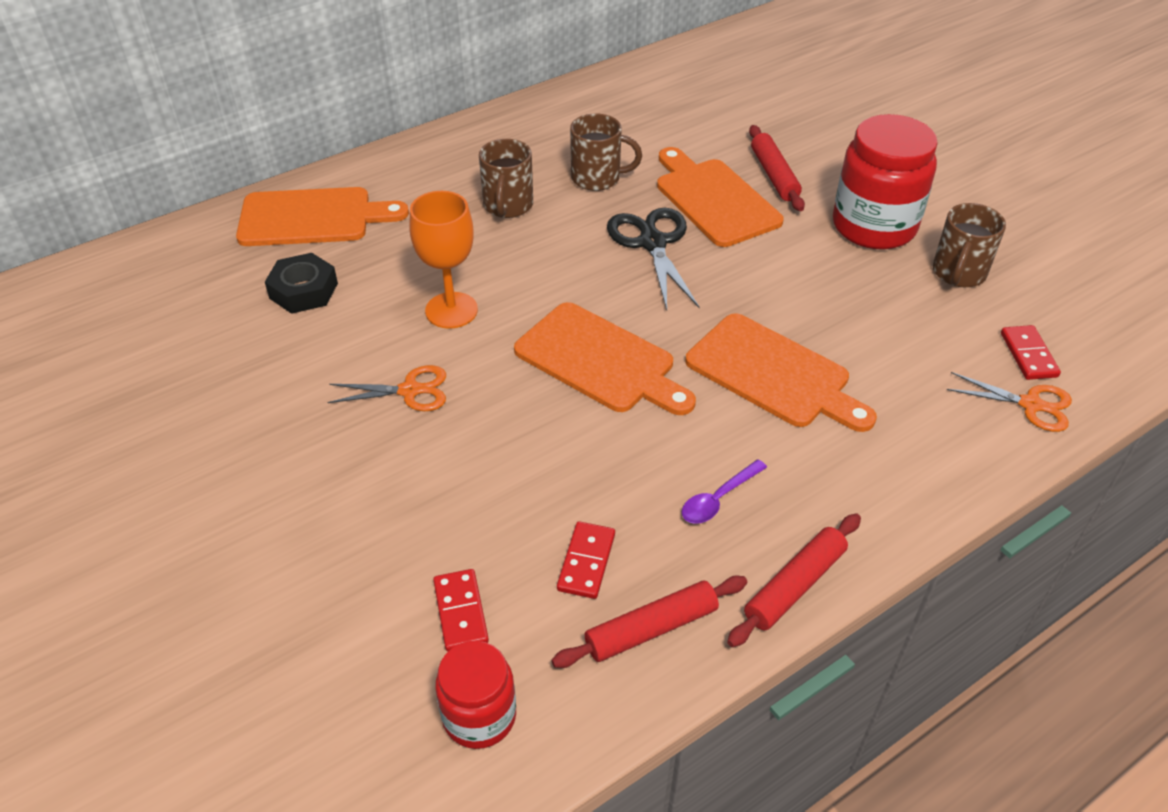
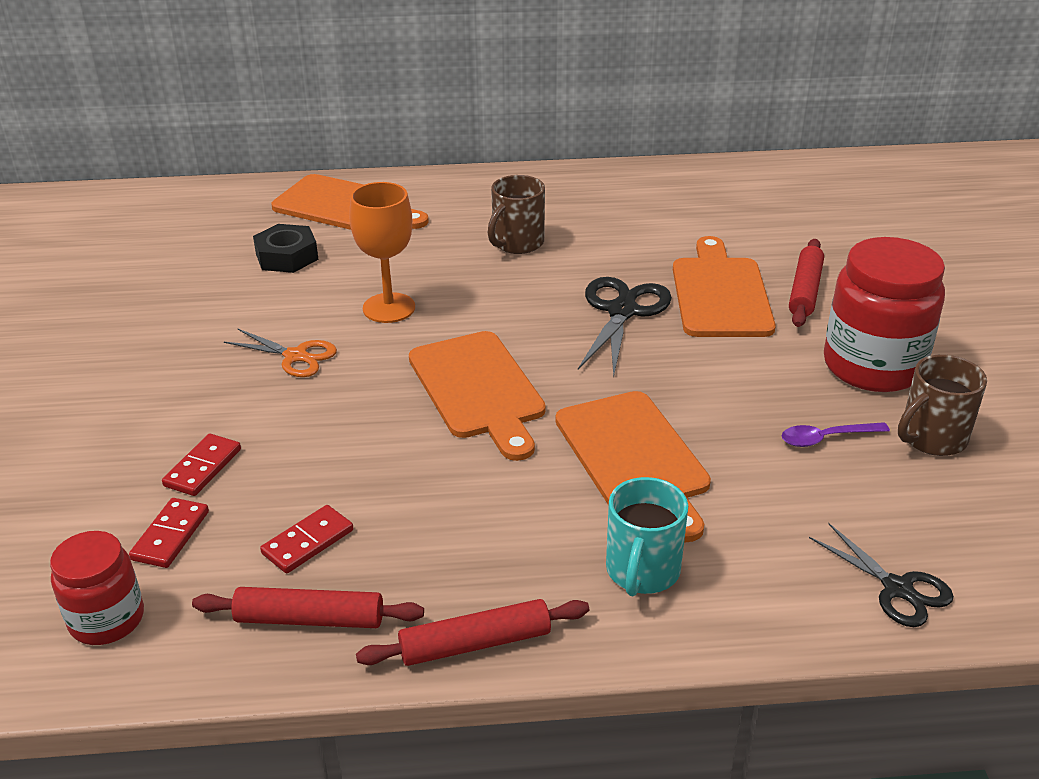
camera: 30 degrees right, 10 degrees down
(597, 178) = (621, 244): brown mug -> none
(718, 499) = (475, 541): purple spoon -> purple spoon (826, 438)
(859, 468) = (642, 571): none -> turquoise mug
(1028, 355) = (942, 541): red domino -> red domino (203, 467)
(1030, 404) = (897, 588): orange scissors -> black scissors

